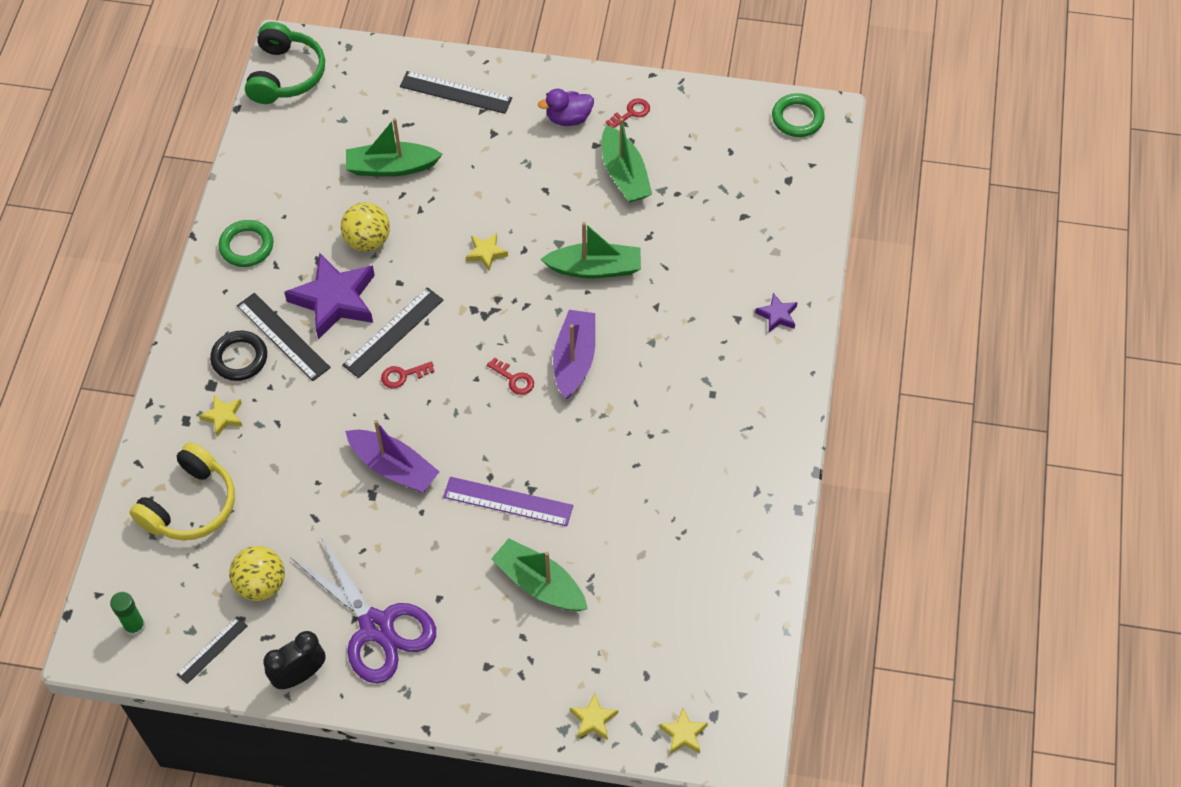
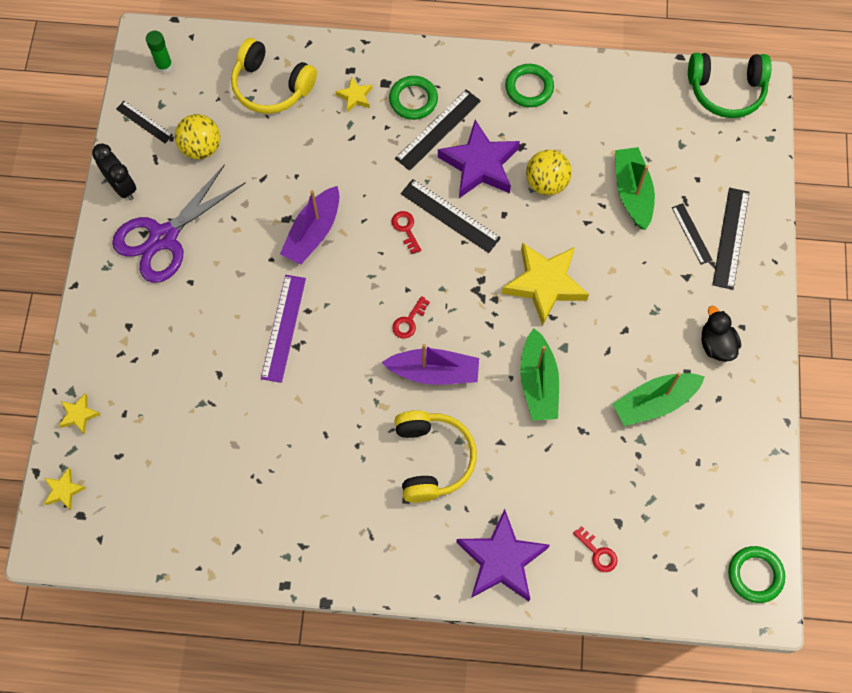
camera: 85 degrees right, 10 degrees up
(239, 358) = (413, 100): black ring -> green ring
(446, 123) = (691, 233): none -> black ruler
(486, 253) = (544, 284): yellow star -> yellow star, size x2.15
(539, 583) = (204, 361): green boat -> none
(568, 118) = (716, 344): purple duck -> black duck
(631, 113) = (733, 404): red key -> red key (597, 552)
(670, 367) = (432, 459): none -> yellow headphones
(777, 315) = (501, 560): purple star -> purple star, size x2.15

